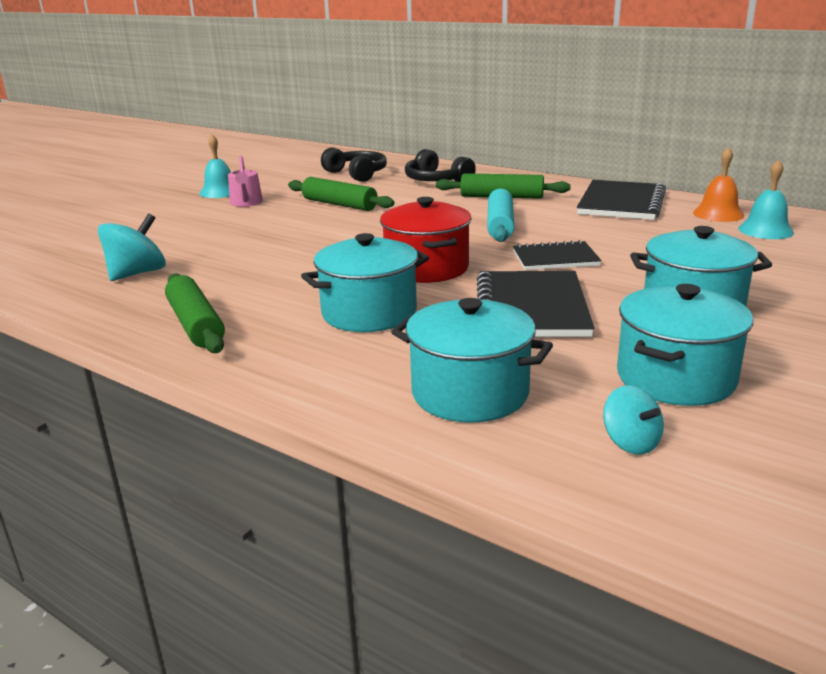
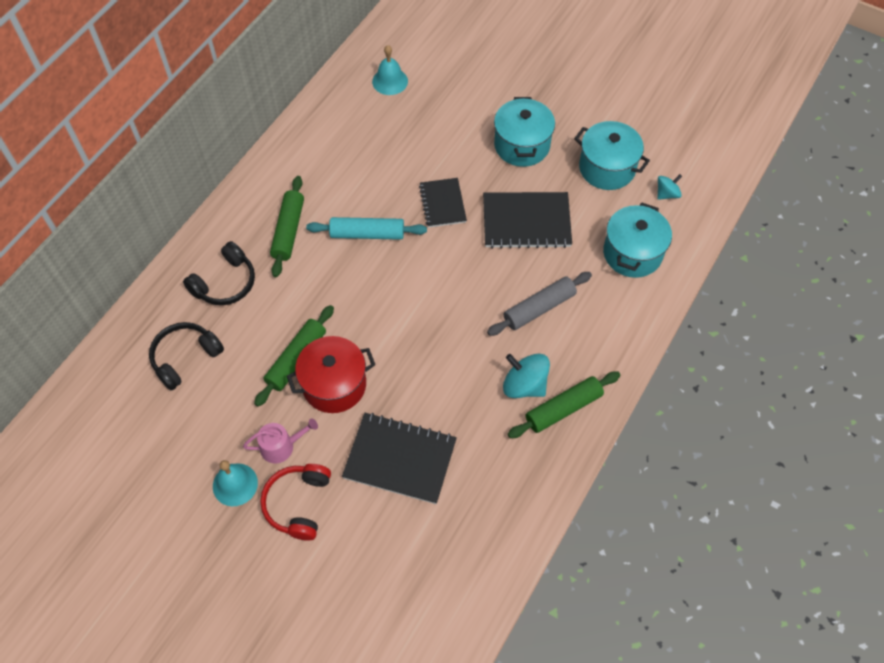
camera: 95 degrees left, 35 degrees up
(137, 273) = (472, 483): turquoise spinning top -> turquoise spinning top (524, 385)
(182, 210) = (298, 504): none -> red headphones
(369, 313) = (539, 308): turquoise pot -> grey rolling pin
(426, 268) = (460, 280): red pot -> red pot (334, 385)
(621, 203) = (317, 150): black notebook -> black notebook (400, 459)
(718, 214) = (351, 98): orange bell -> none

